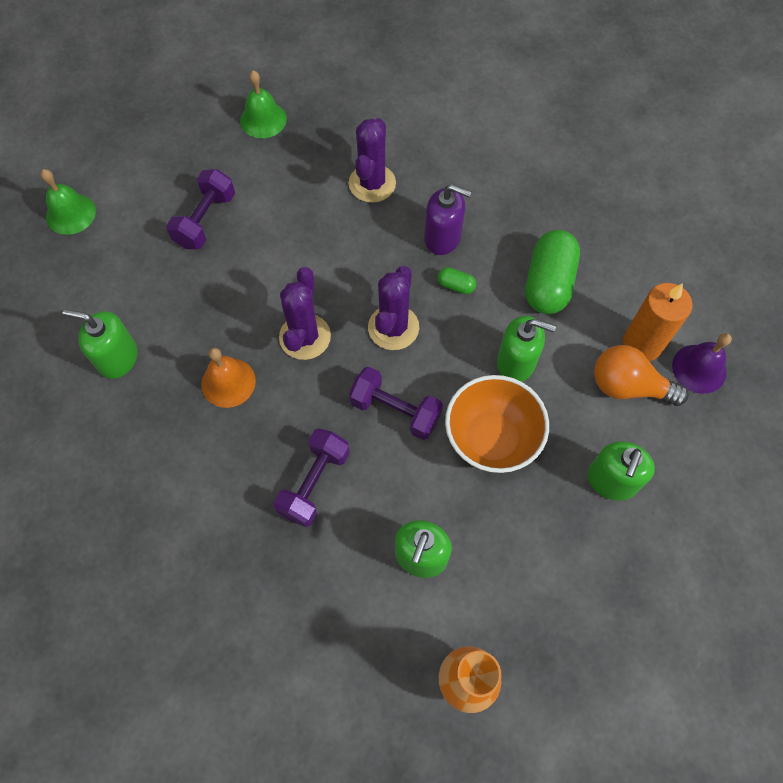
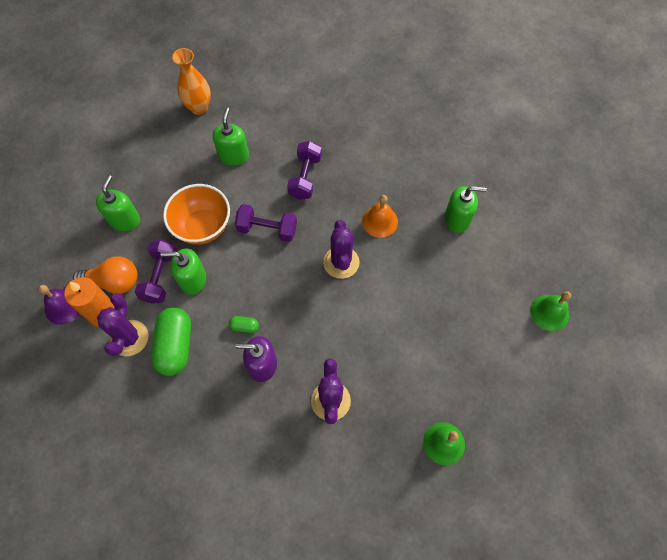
camera: 165 degrees right, 0 degrees up
(205, 220) = (447, 333): purple dumbbell -> purple dumbbell (160, 277)
(393, 327) = (282, 284): purple cactus -> purple cactus (129, 338)

